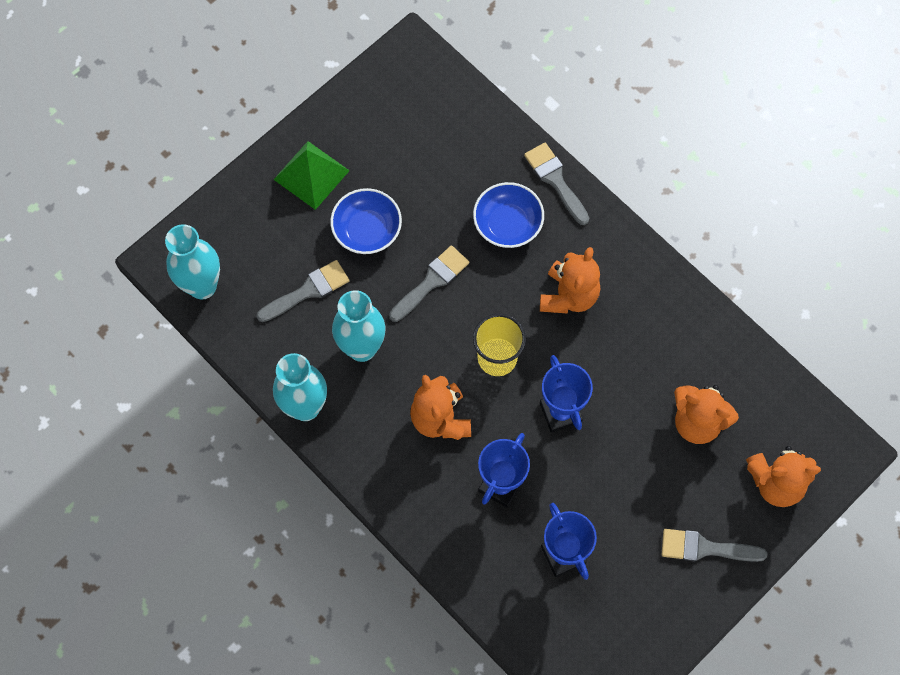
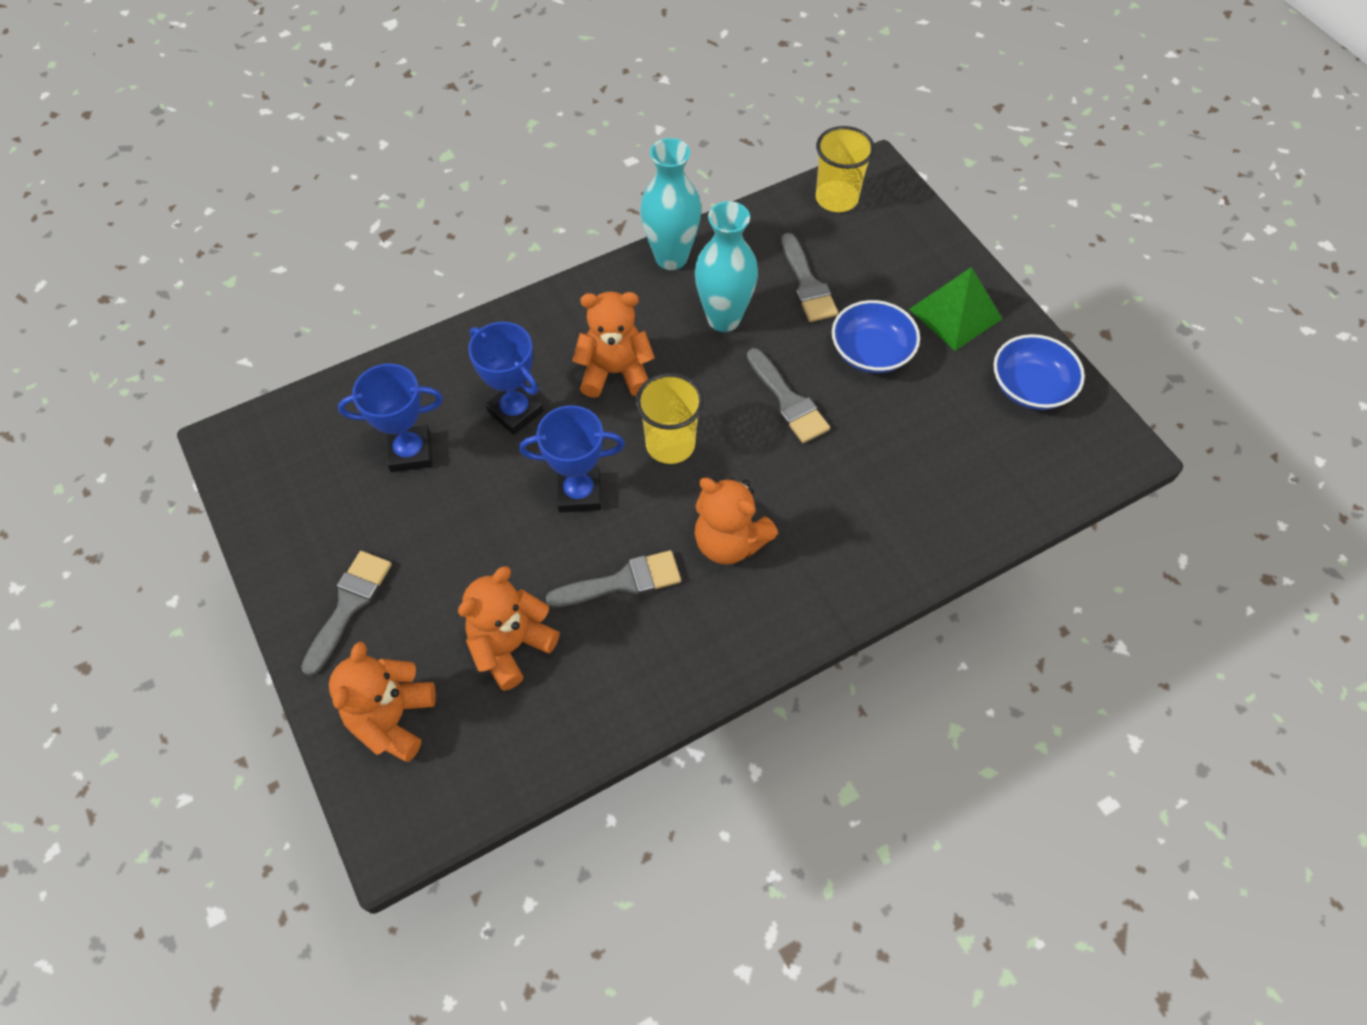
camera: 105 degrees right, 10 degrees down
(202, 286) = (836, 198): turquoise vase -> yellow cup
(507, 224) = (847, 498): blue bowl -> blue bowl (1030, 387)
(555, 180) = (899, 569): grey brush -> grey brush (623, 581)

